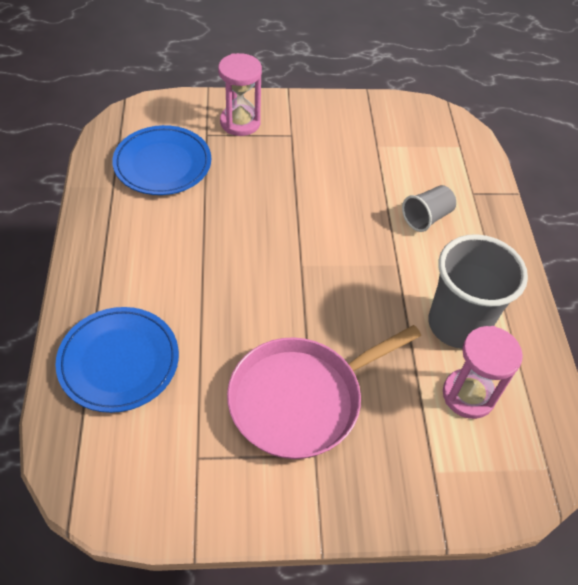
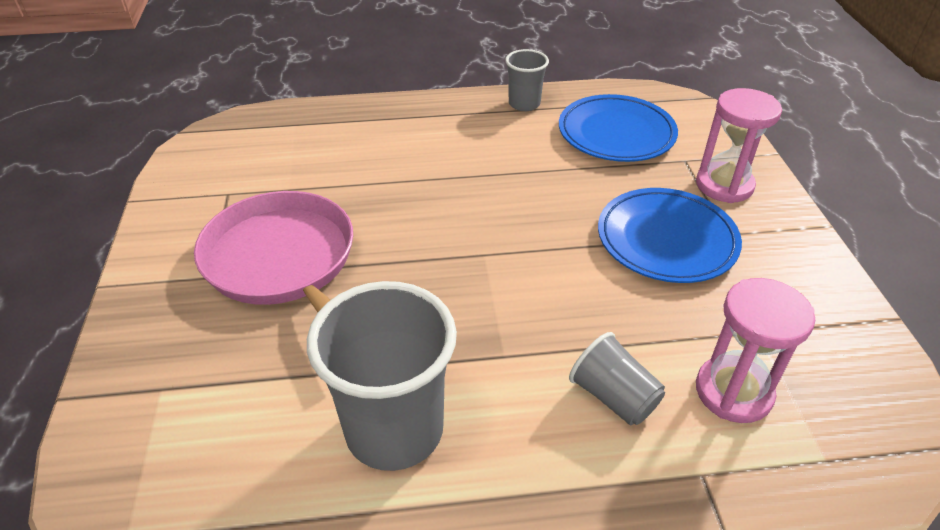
camera: 90 degrees right, 10 degrees down
(100, 215) = (524, 104): none -> grey cup
(119, 361) = (341, 136): blue plate -> blue plate (666, 240)
(468, 395) = (267, 437): pink hourglass -> pink hourglass (733, 392)

